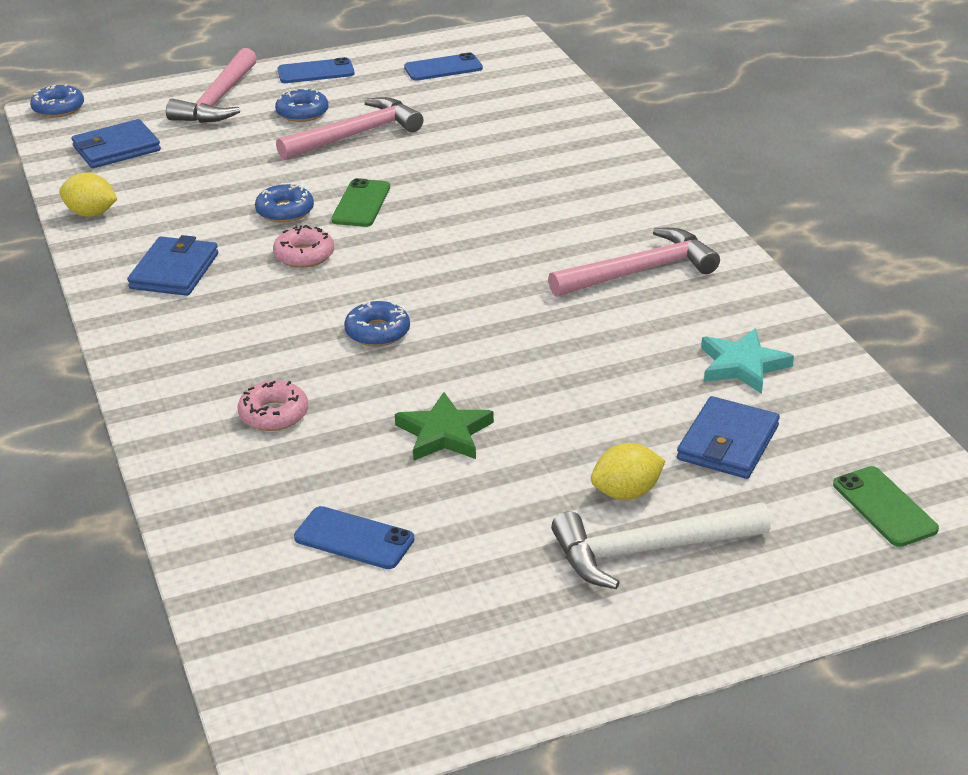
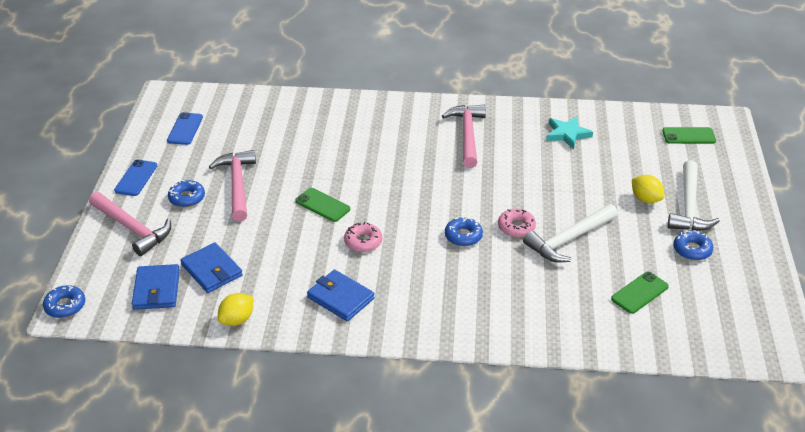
camera: 65 degrees left, 5 degrees up
(273, 414) = (518, 294): pink donut -> pink donut (516, 227)
(285, 211) = (306, 236): blue donut -> blue donut (692, 250)
(354, 538) = (639, 293): blue phone -> green phone
(444, 433) = (569, 239): green star -> white hammer
(626, 493) = (645, 199): yellow lemon -> yellow lemon turned 45 degrees counterclockwise
(728, 443) = (623, 159): blue wallet -> blue wallet (212, 270)

